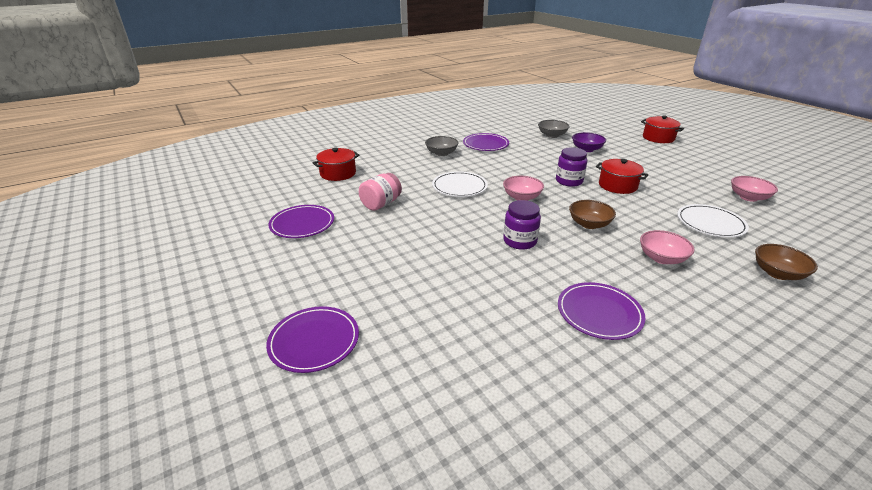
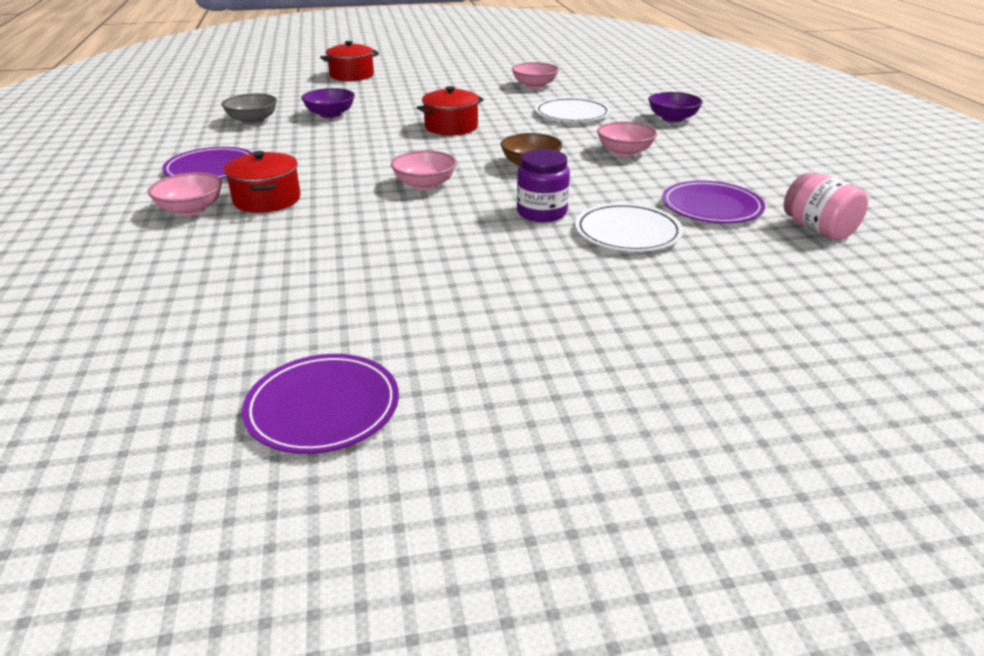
camera: 70 degrees left, 0 degrees up
(314, 341) = (728, 424): purple plate -> none
(338, 173) = (124, 334): red pot -> red pot (267, 199)
(381, 204) = (328, 301): pink jar -> pink jar (818, 229)
(441, 153) = (191, 209): grey bowl -> pink bowl
(459, 187) = (341, 220): white plate -> white plate (627, 232)
(569, 181) = (410, 147): purple jar -> none
(777, 273) = (672, 119): brown bowl -> purple bowl

